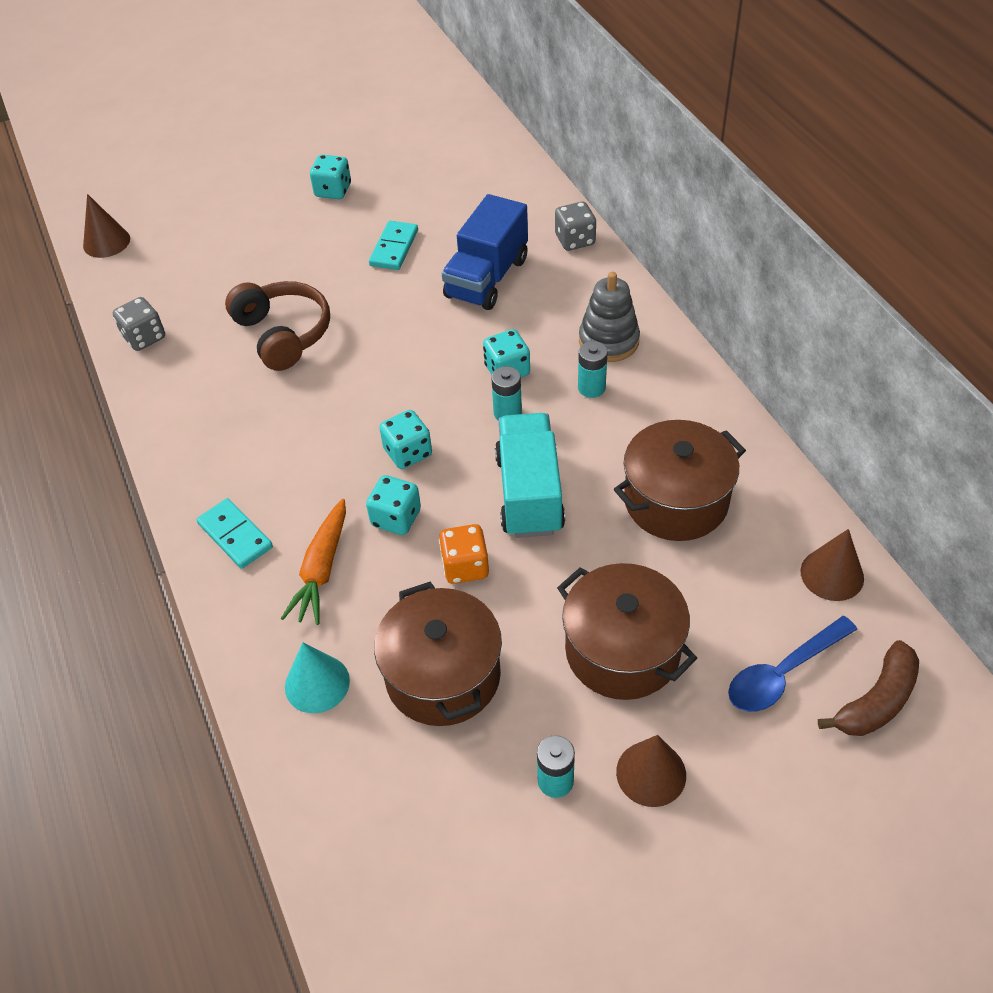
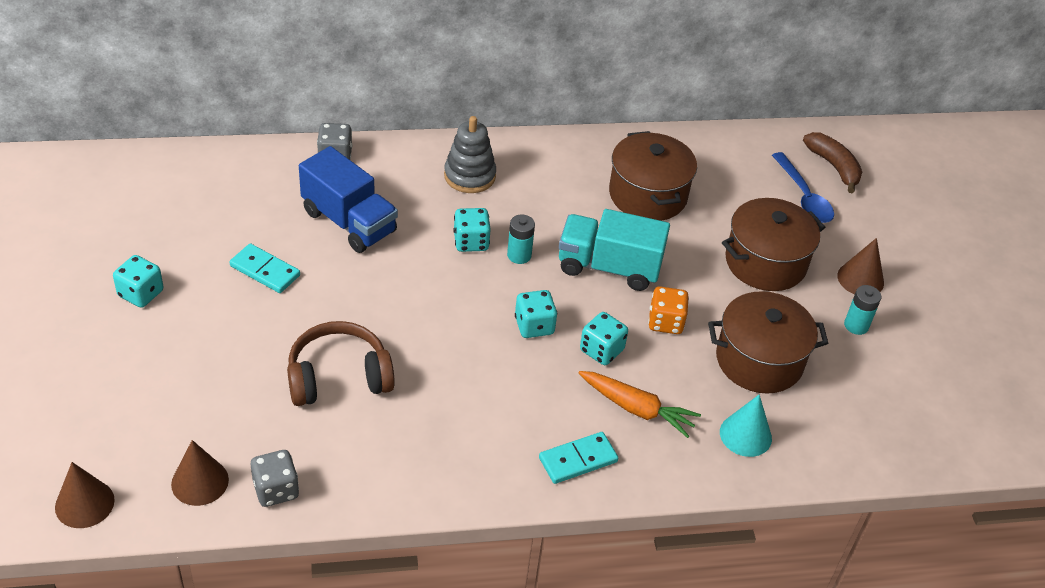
camera: 80 degrees left, 5 degrees down
(591, 388) = (516, 201): turquoise battery -> none
(832, 574) = (736, 148): brown cone -> brown cone (200, 482)

